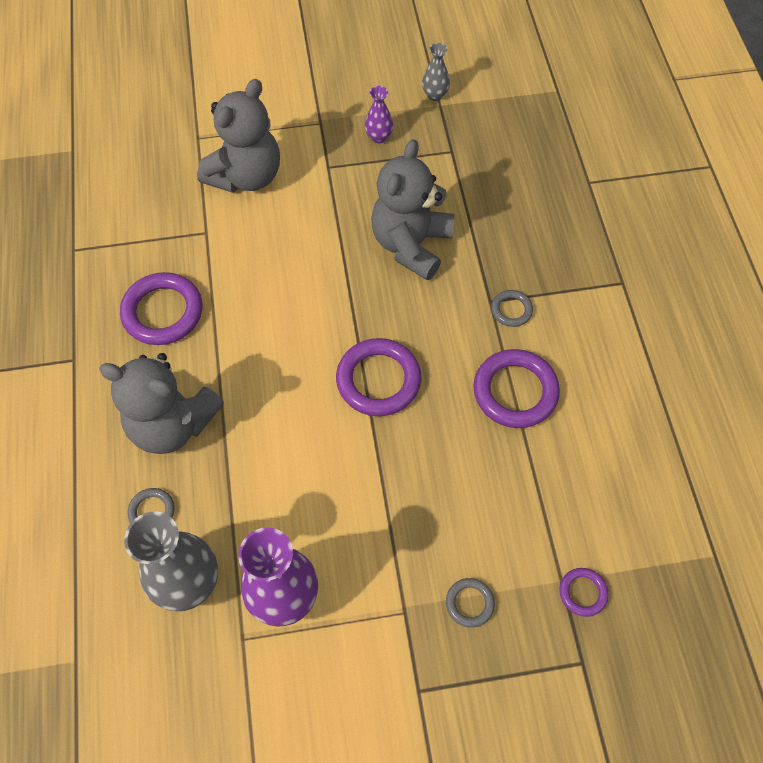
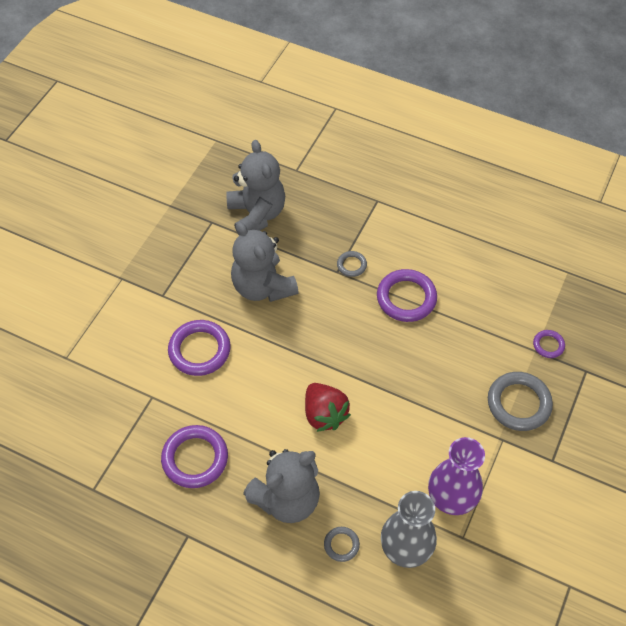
camera: 55 degrees left, 5 degrees down
(246, 176) = (126, 347): grey teddy bear -> grey teddy bear (257, 214)
(299, 399) = (324, 414): none -> red strawberry
(378, 380) = (345, 363): purple ring -> purple ring (199, 350)
(379, 137) = (164, 253): purple vase -> none
(435, 95) = (159, 203): grey vase -> none
(469, 603) = (518, 403): grey ring -> grey ring, size x1.96

